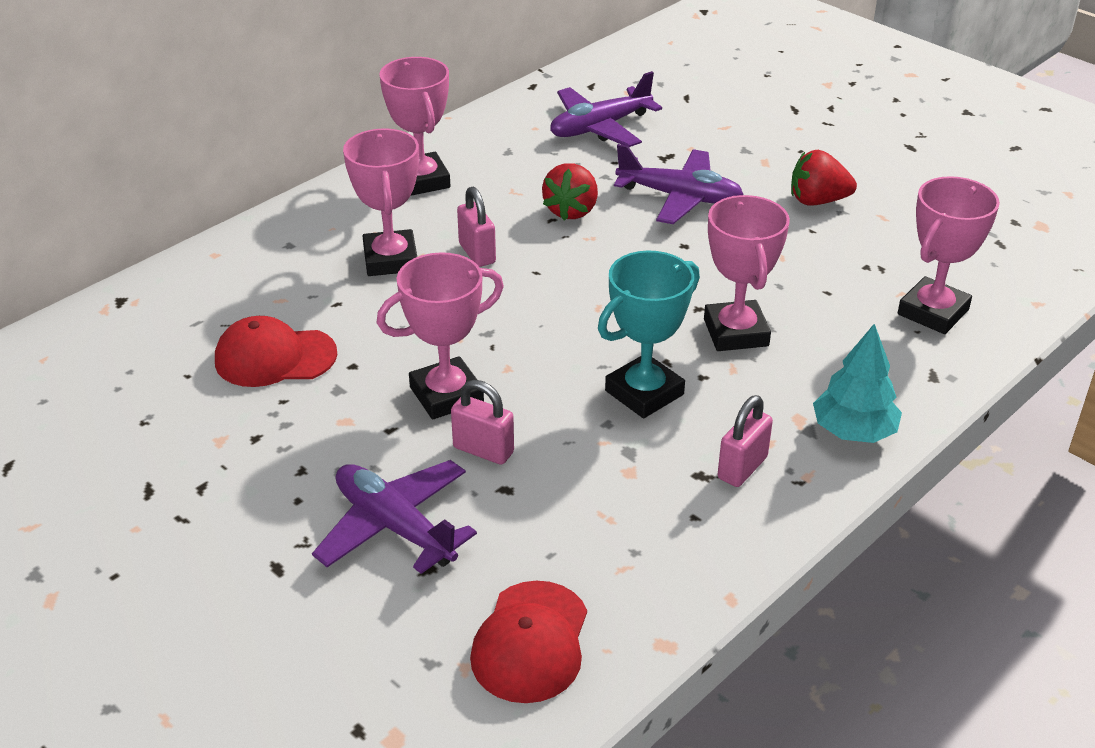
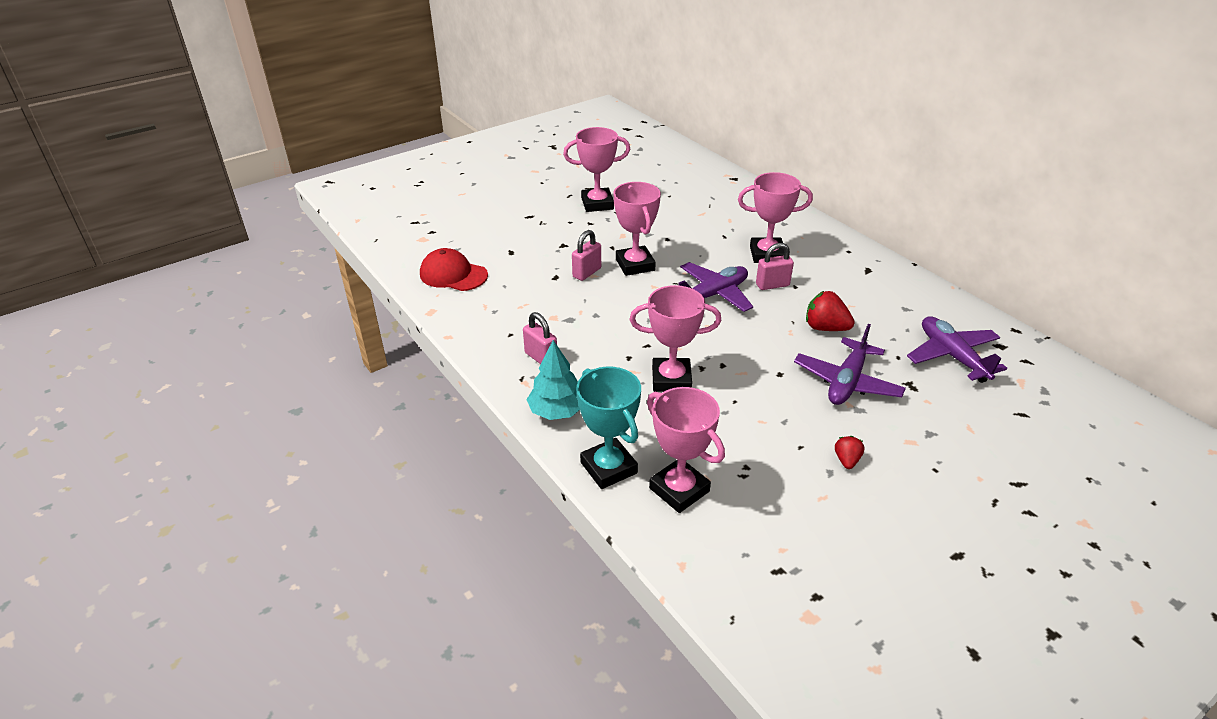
camera: 100 degrees right, 0 degrees up
(275, 357) = (678, 217): red cap -> none
(395, 527) = (541, 245): purple plane -> purple plane (713, 295)
(421, 180) = (860, 270): pink trophy -> pink trophy (597, 204)
(644, 393) = (619, 332): turquoise trophy -> turquoise trophy (608, 468)
(817, 201) = (846, 460): red strawberry -> red strawberry, size x0.59

